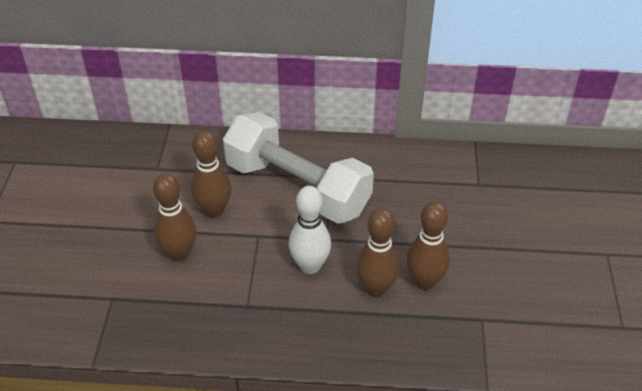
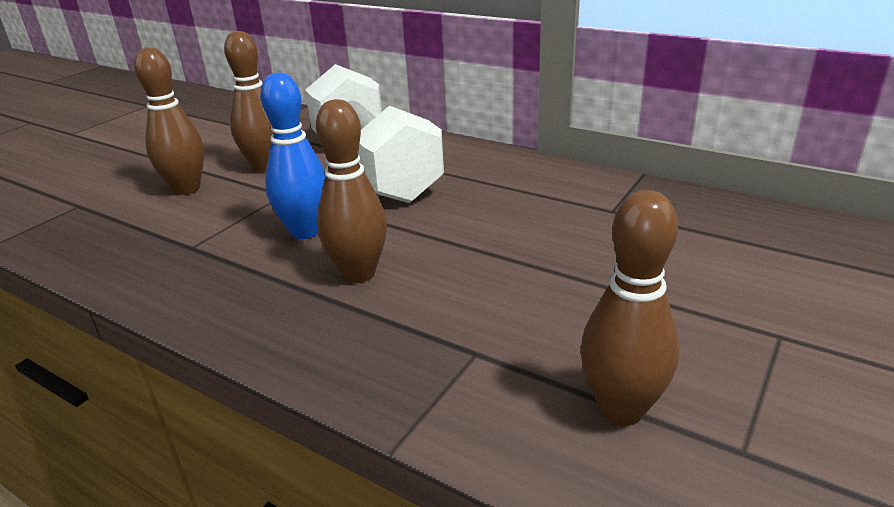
camera: 30 degrees right, 15 degrees down
(310, 266) = (305, 231): white bowling pin -> blue bowling pin
(424, 281) = (432, 285): brown bowling pin -> brown bowling pin (621, 409)

